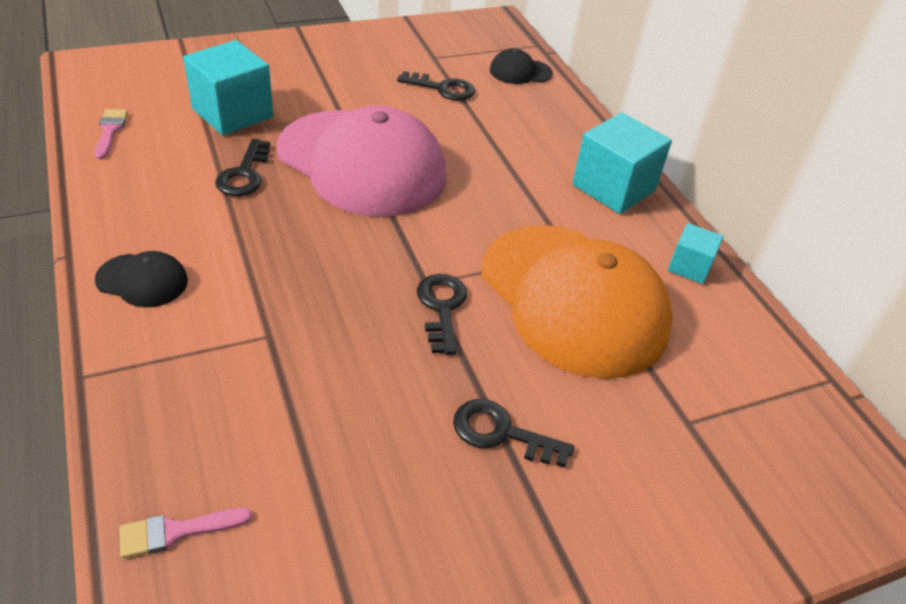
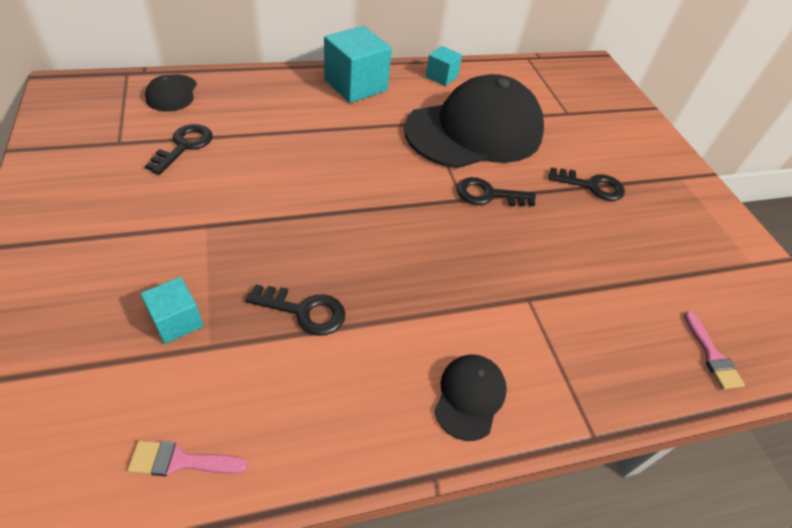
camera: 85 degrees left, 5 degrees up
(233, 113) = (177, 321): turquoise cube -> turquoise cube, size x0.55
(361, 163) = (300, 218): pink cap -> none
(501, 433) = (592, 186): black key -> black key turned 105 degrees counterclockwise
(573, 299) = (475, 131): orange cap -> black cap

